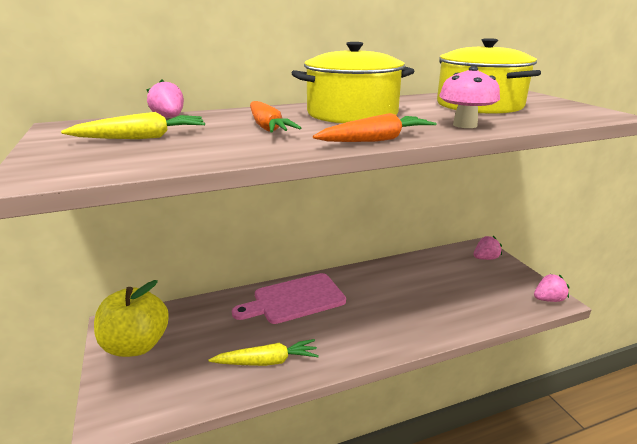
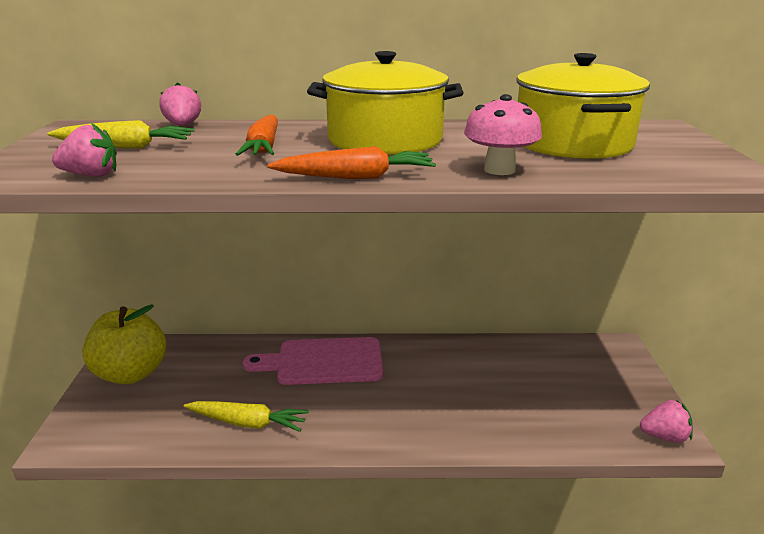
camera: 20 degrees right, 0 degrees up
(485, 258) = (613, 362): pink strawberry -> pink strawberry (91, 175)

